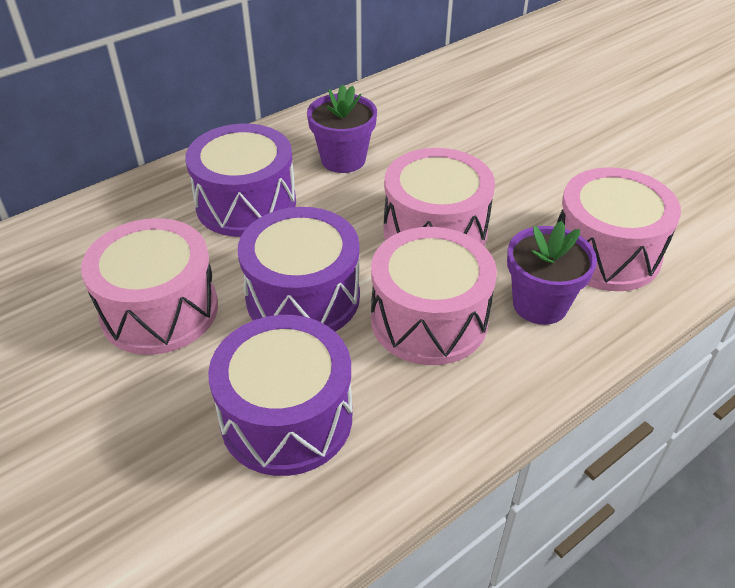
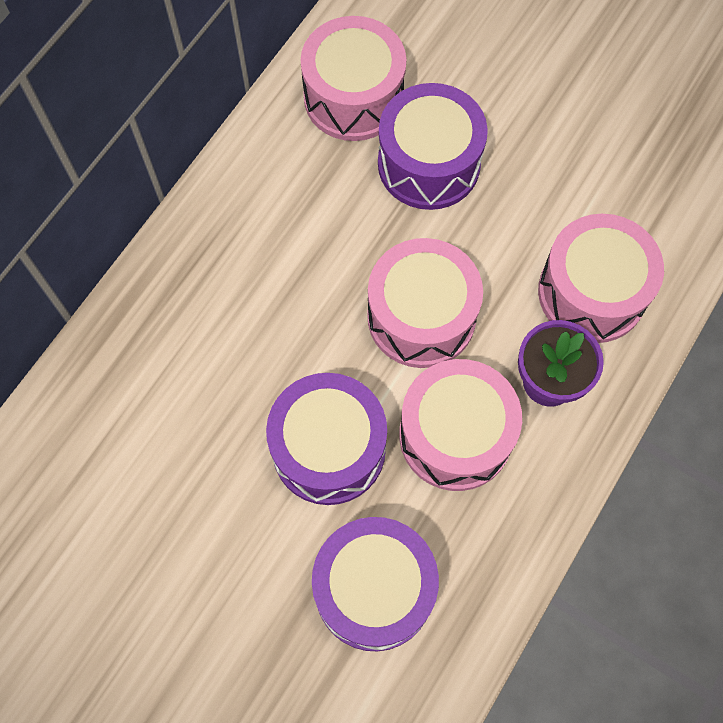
camera: 20 degrees left, 25 degrees up
(160, 310) = (200, 513): pink drum -> pink drum (353, 97)
(246, 204) = (214, 341): purple drum -> purple drum (429, 164)
(343, 159) = (287, 239): purple flower pot -> none

